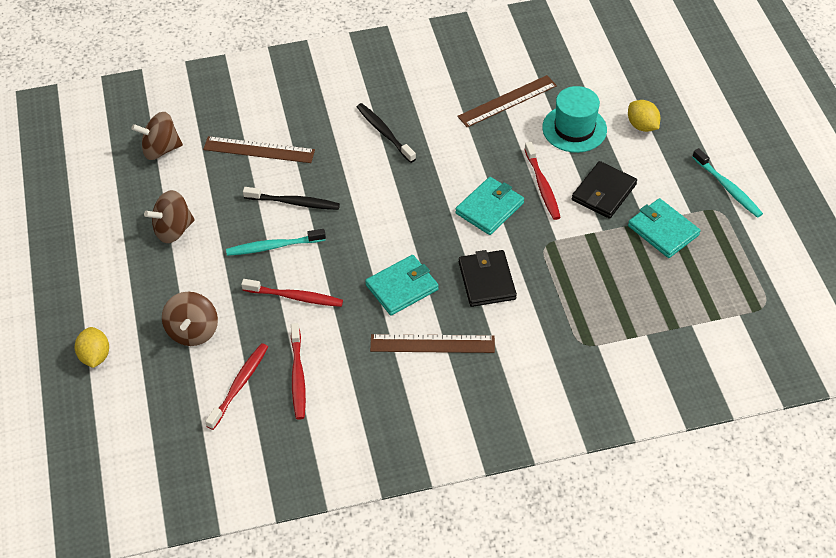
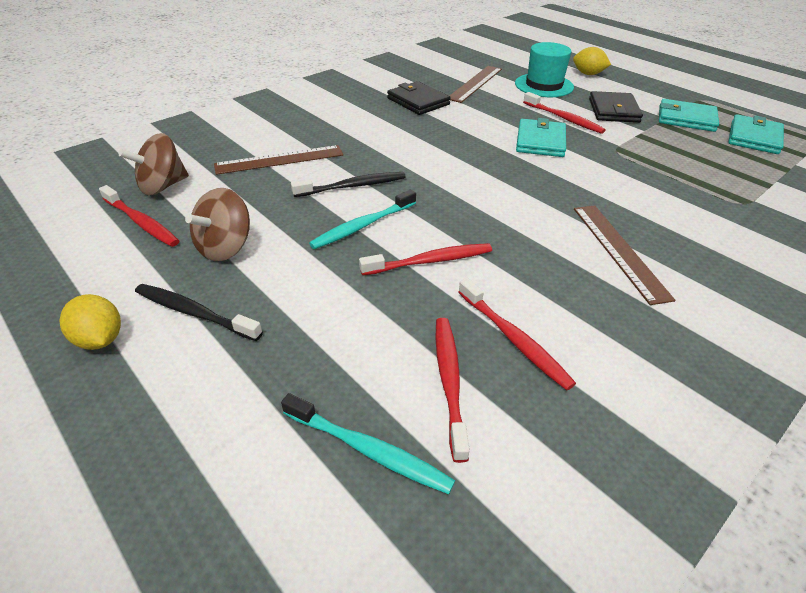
camera: 30 degrees left, 10 degrees down
(95, 356) = (194, 435): yellow lemon -> yellow lemon (100, 339)
(131, 183) = (141, 222): none -> red toothbrush
(193, 331) = (330, 342): brown spinning top -> none
(384, 132) = (394, 121): black toothbrush -> black toothbrush (194, 313)
(402, 287) = (533, 216): turquoise wallet -> turquoise wallet (754, 138)
(432, 343) = (618, 250): brown ruler -> brown ruler turned 75 degrees counterclockwise
(487, 280) = (602, 187): black wallet -> black wallet (418, 101)
(728, 188) = (690, 88): turquoise toothbrush -> turquoise toothbrush (369, 450)

